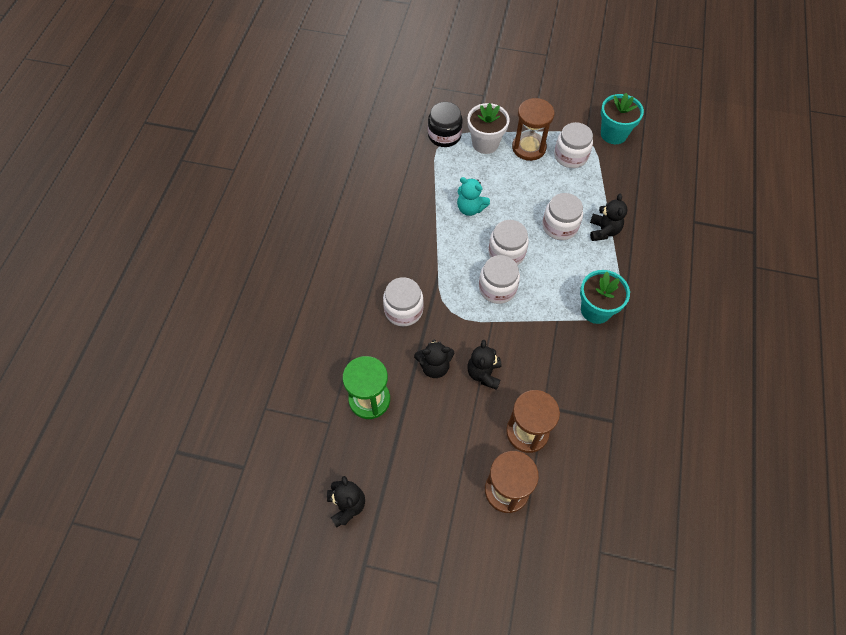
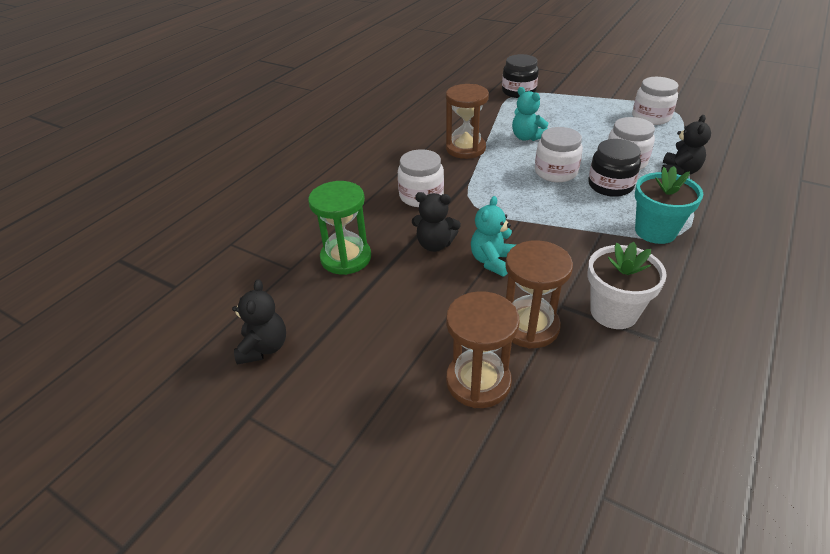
camera: 20 degrees right, 20 degrees down
(484, 374) = (492, 261): black teddy bear -> turquoise teddy bear
(485, 143) = (559, 100): white flower pot -> white flower pot (613, 312)
(497, 288) = (535, 196): white jar -> none
(529, 148) = (605, 107): brown hourglass -> brown hourglass (465, 149)
(553, 261) = (610, 185): none -> black jar
(613, 134) = (704, 108): turquoise flower pot -> none

